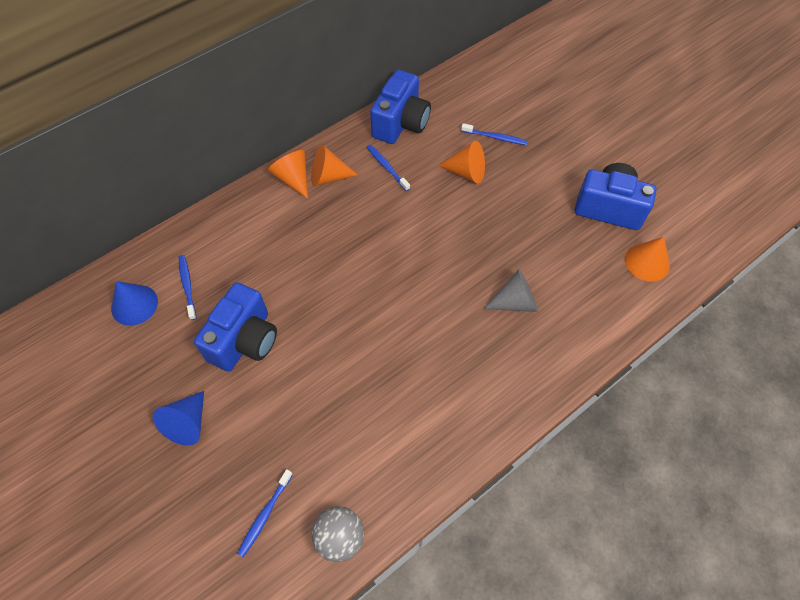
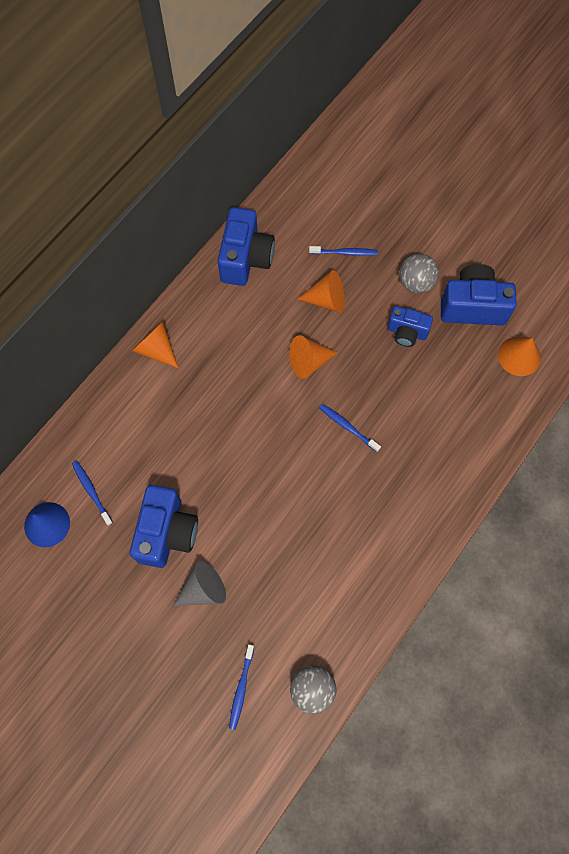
camera: 15 degrees left, 10 degrees up
(187, 423) = (142, 626): blue cone -> none
(328, 177) = (191, 338): orange cone -> orange cone (308, 362)
(387, 167) = (246, 313): blue toothbrush -> blue toothbrush (347, 427)
(515, 302) = (408, 428): grey cone -> grey cone (203, 589)
(537, 216) = (406, 332): none -> blue camera
(557, 176) = (415, 283): none -> grey ball

